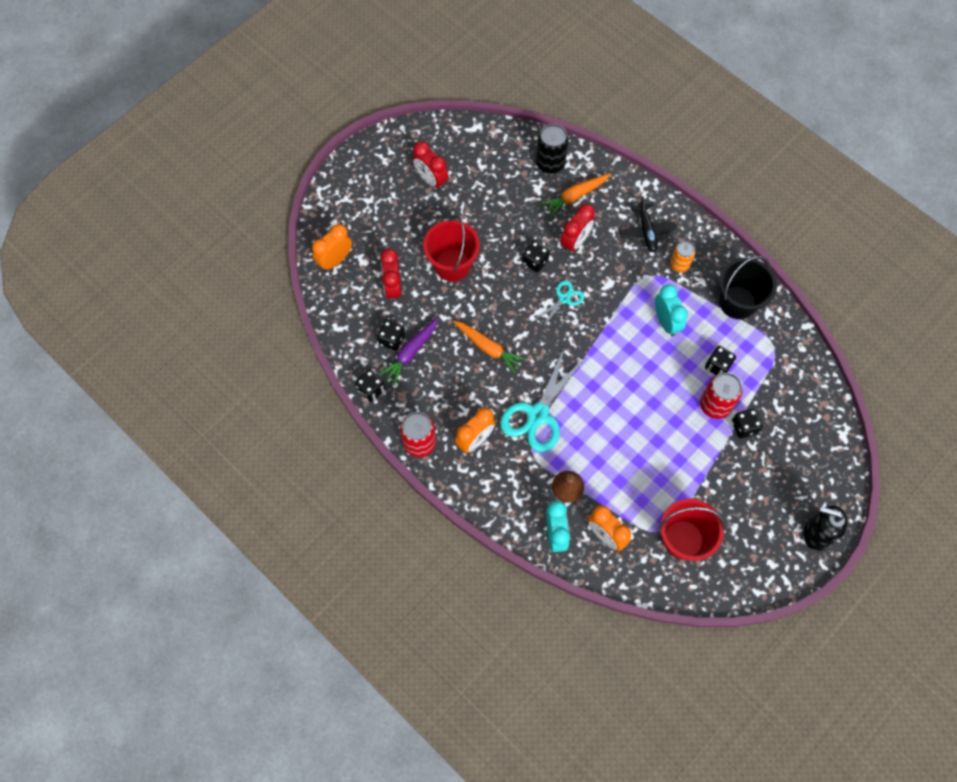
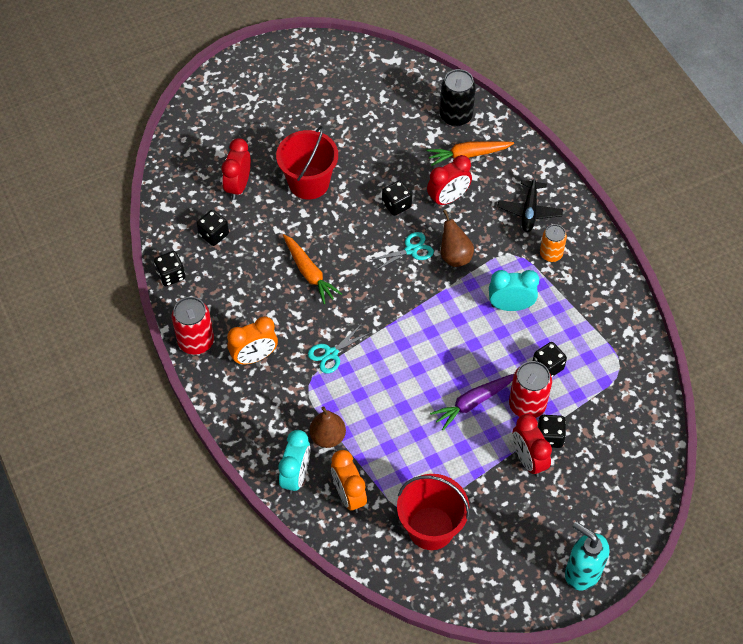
camera: 20 degrees right, 10 degrees down
(335, 260) = (192, 143): orange clock -> none
(411, 353) = (227, 253): purple carrot -> purple carrot (473, 402)
(431, 180) = (324, 97): red clock -> red clock (528, 460)
(538, 415) = (331, 353): turquoise scissors -> turquoise scissors, size x0.52
(602, 292) = (455, 256): none -> brown pear
(666, 322) = (510, 306): turquoise clock -> turquoise clock turned 90 degrees counterclockwise
(737, 302) = (598, 310): black bucket -> none
(816, 534) = (582, 572): black soap dispenser -> turquoise soap dispenser

